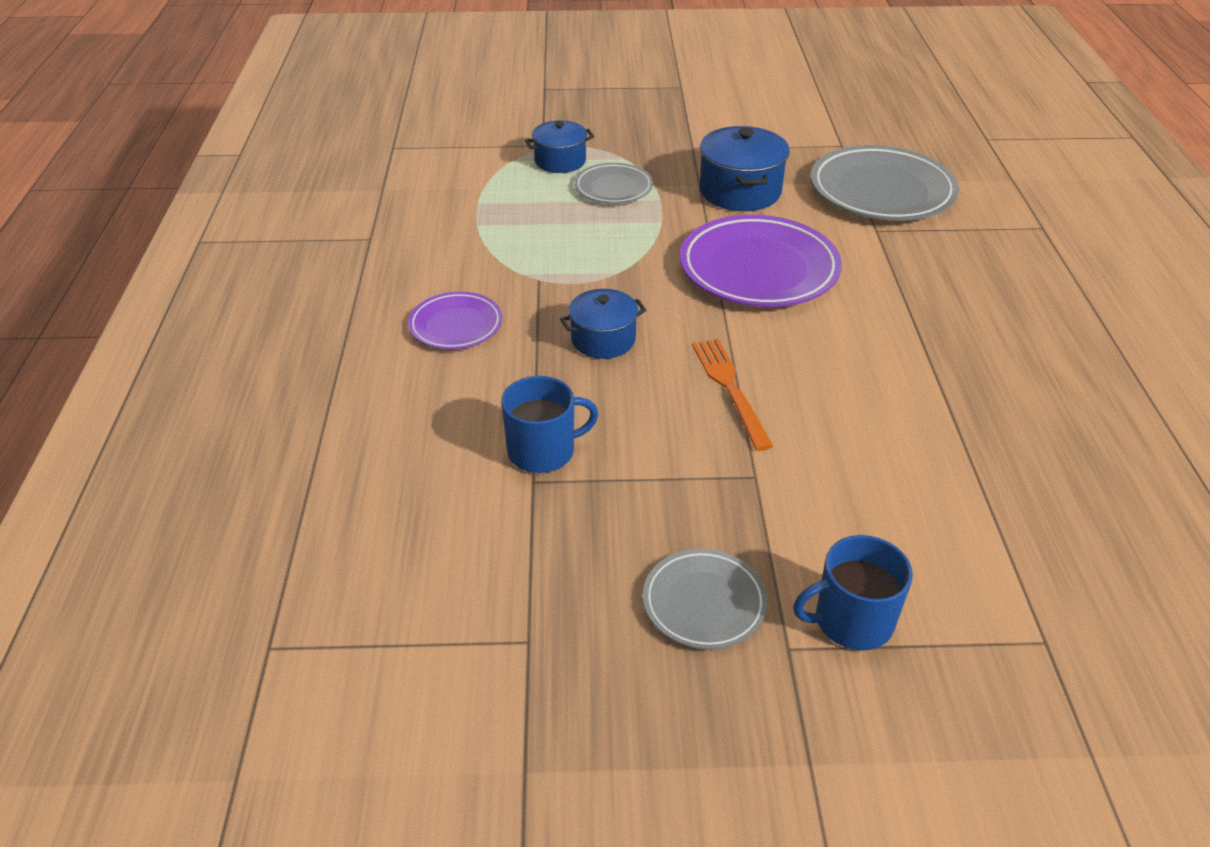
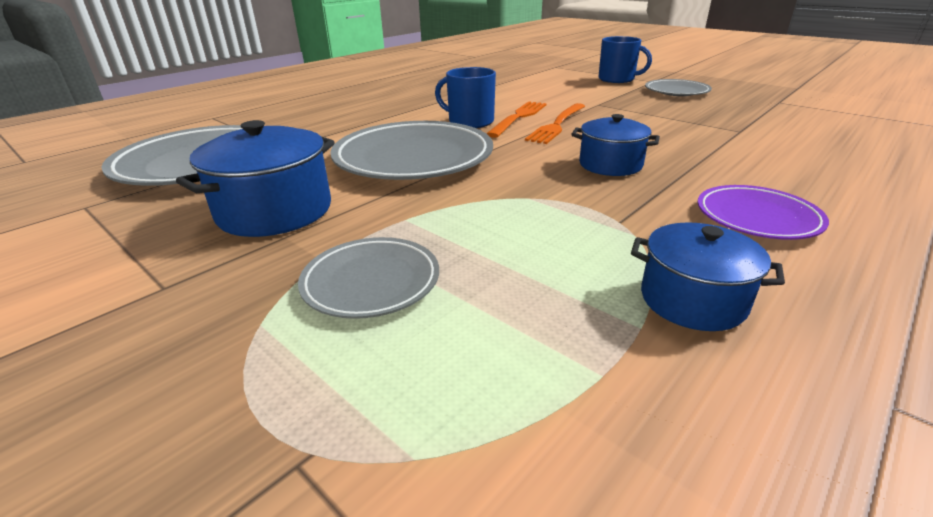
camera: 135 degrees left, 10 degrees down
(543, 451) = (722, 137): blue mug -> blue mug (470, 122)
(560, 161) = (344, 385): blue pot -> blue pot (692, 300)
(758, 269) = (413, 158): purple plate -> grey plate
(789, 383) = (519, 117): none -> orange fork

